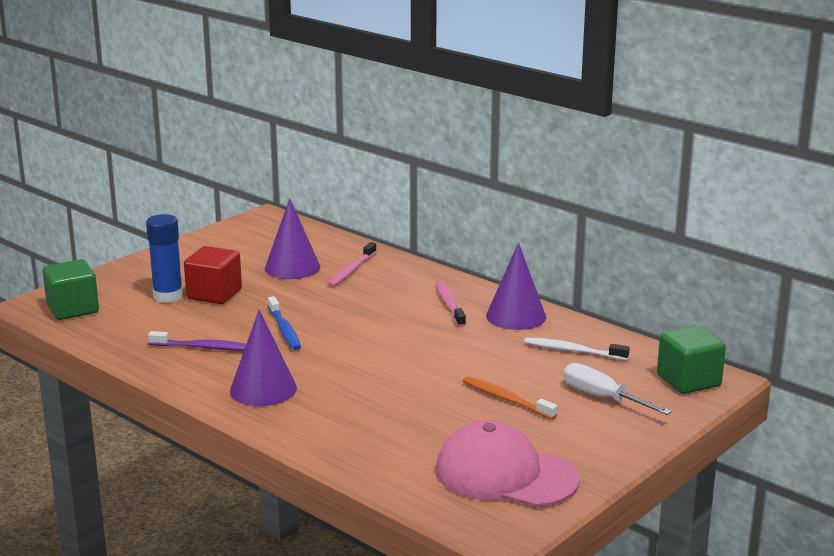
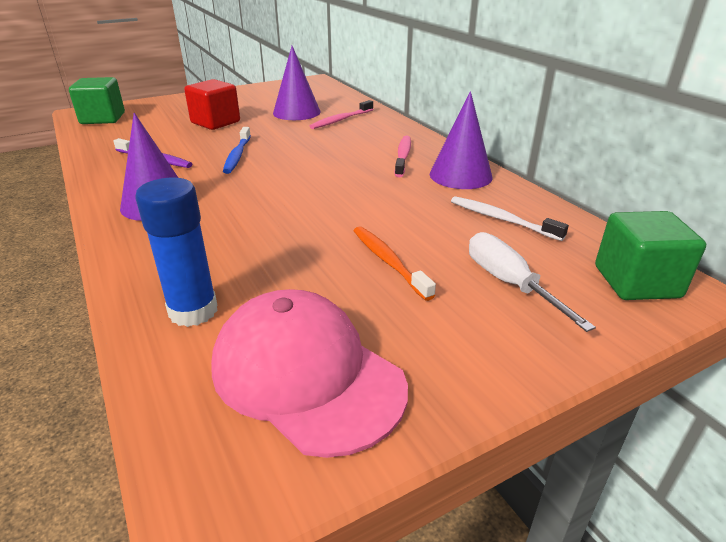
camera: 20 degrees right, 10 degrees up
(168, 296) = (180, 119): blue glue stick -> blue glue stick (193, 311)

